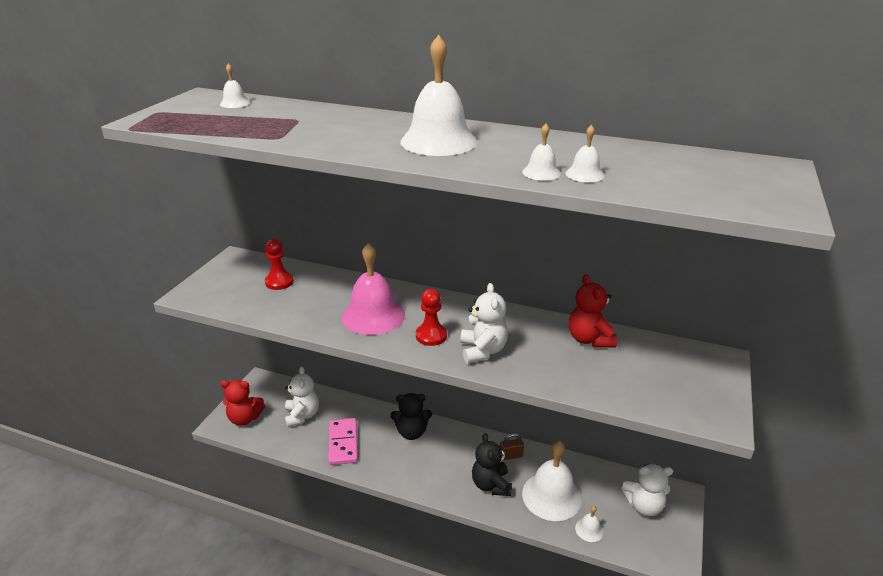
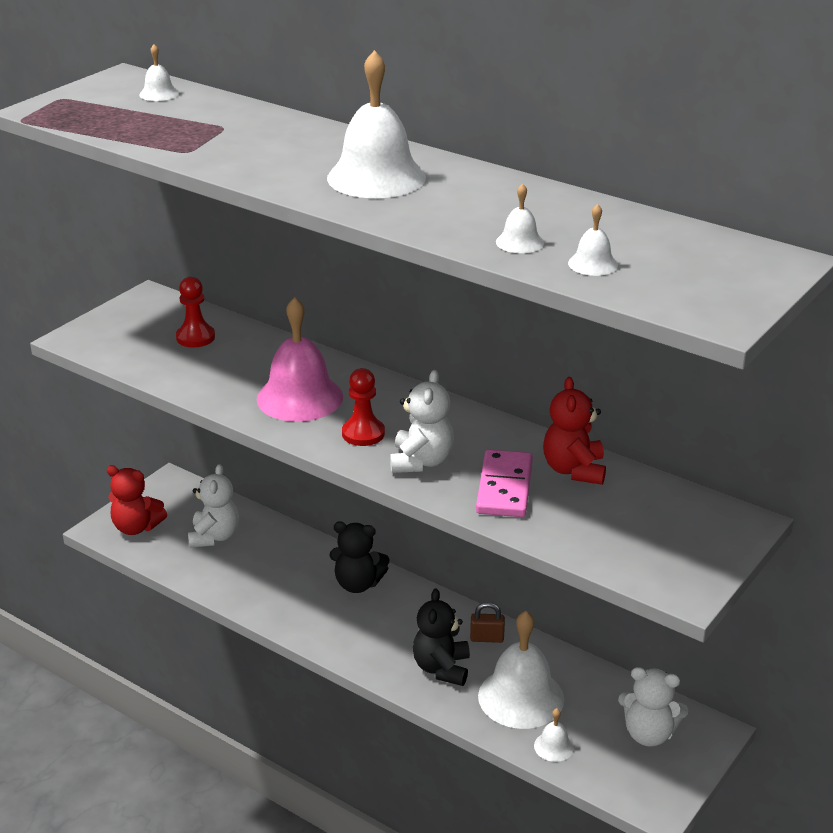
camera: 15 degrees right, 0 degrees up
(343, 443) = (258, 581): pink domino -> pink domino (505, 487)
(541, 172) = (468, 234): white bell -> white bell (593, 264)

